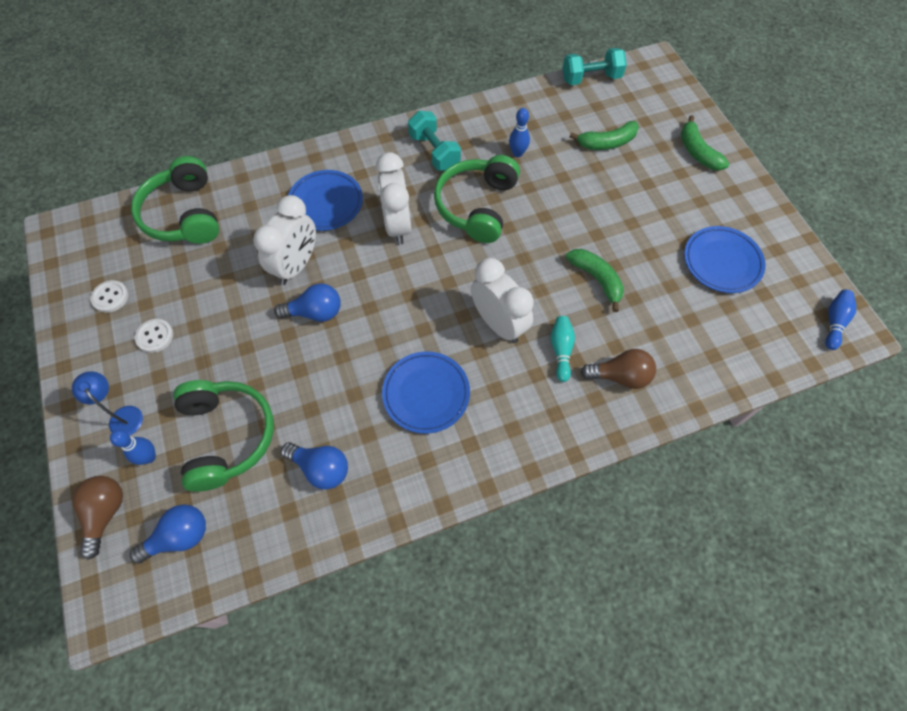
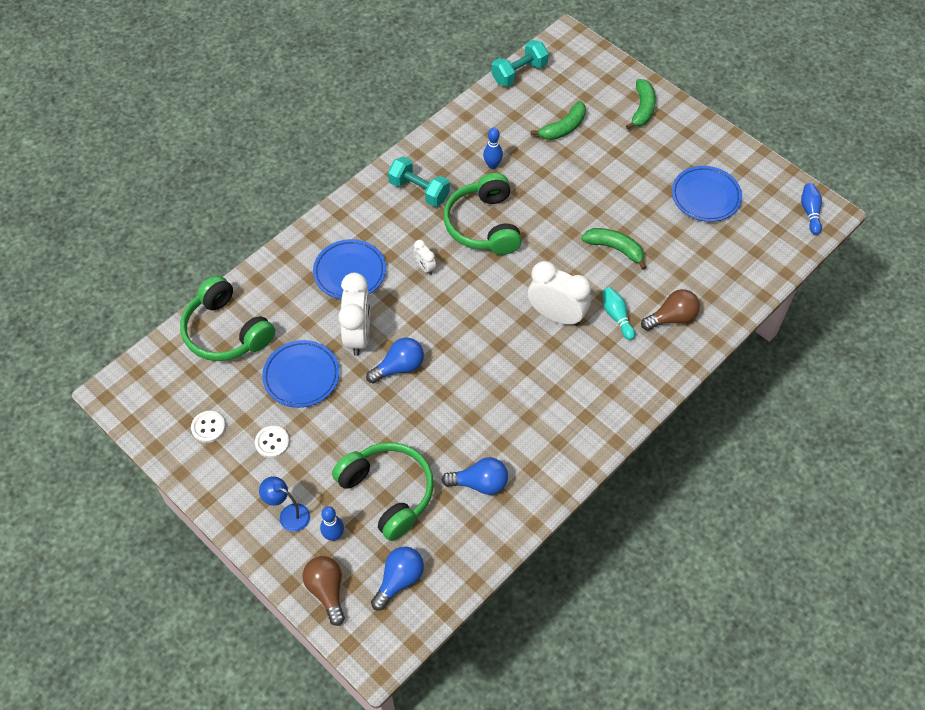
camera: 25 degrees left, 5 degrees down
(397, 225) = (425, 267): white clock -> white clock, size x0.47
(426, 394) = (529, 393): blue plate -> blue plate (301, 376)
(697, 152) = (642, 109): green banana -> green banana turned 120 degrees counterclockwise

